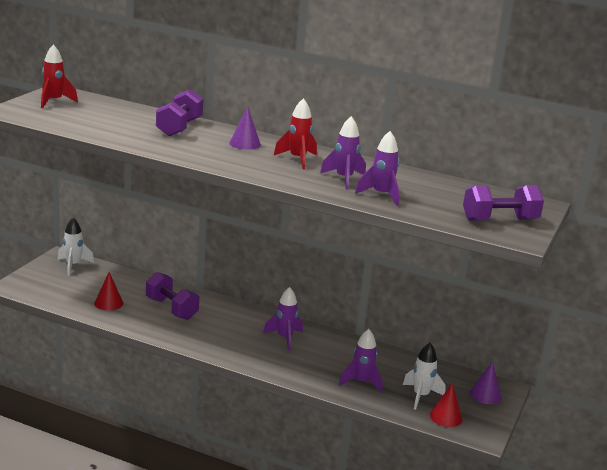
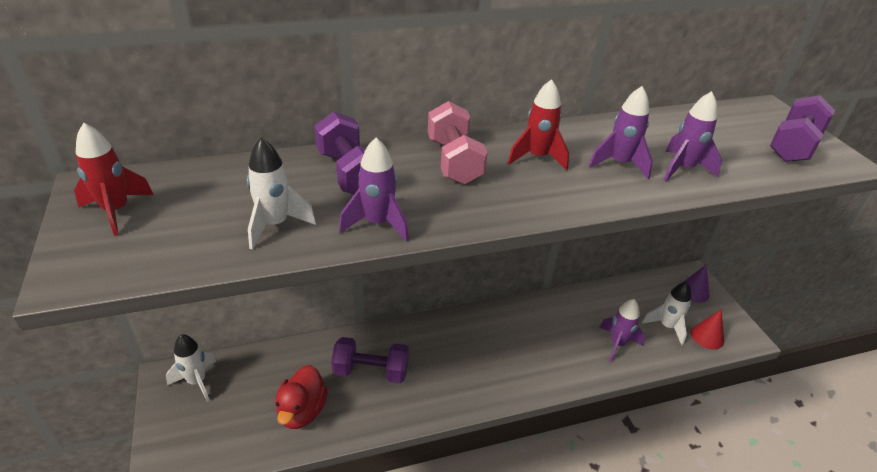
camera: 40 degrees left, 15 degrees up
(108, 303) = (302, 411): red cone -> red duck
(109, 128) = (275, 225): none -> white rocket
(245, 143) = (454, 161): purple cone -> pink dumbbell
(284, 338) = (505, 336): purple rocket -> purple rocket (378, 224)

